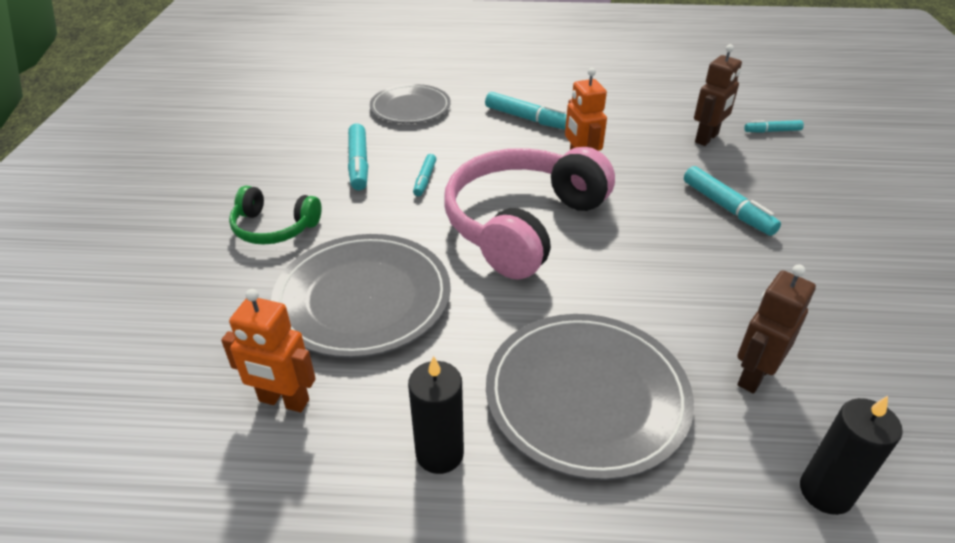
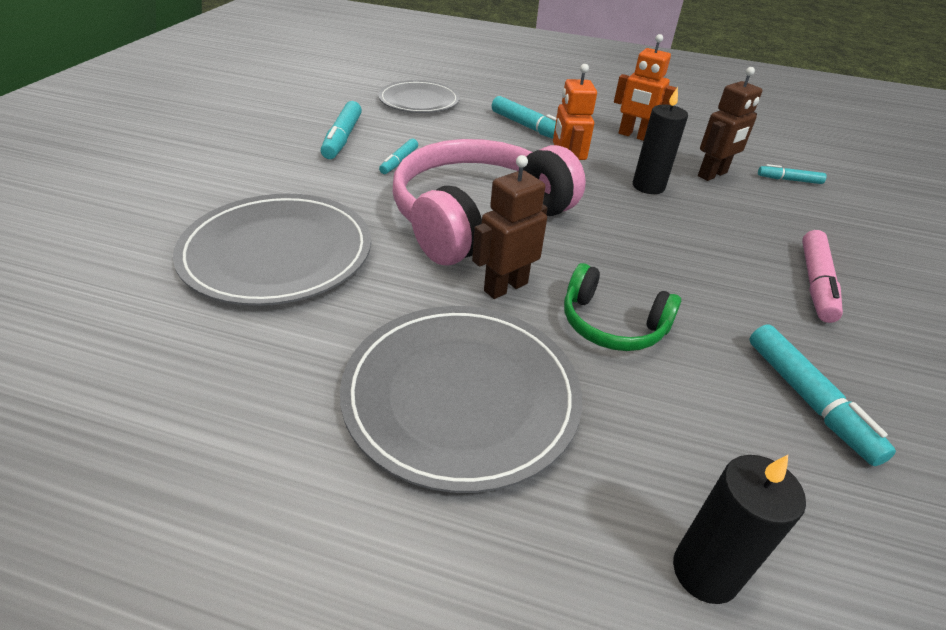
camera: 10 degrees right, 0 degrees up
(274, 227) = (230, 176): green headphones -> green headphones (612, 324)
(283, 401) = (141, 331): orange robot -> orange robot (634, 136)
(439, 453) = (268, 418): black candle -> black candle (648, 186)
(727, 208) = (707, 242): turquoise marker -> turquoise marker (808, 399)
(753, 375) = (667, 416): brown robot -> brown robot (505, 287)
(826, 229) = (815, 283): none -> pink marker

